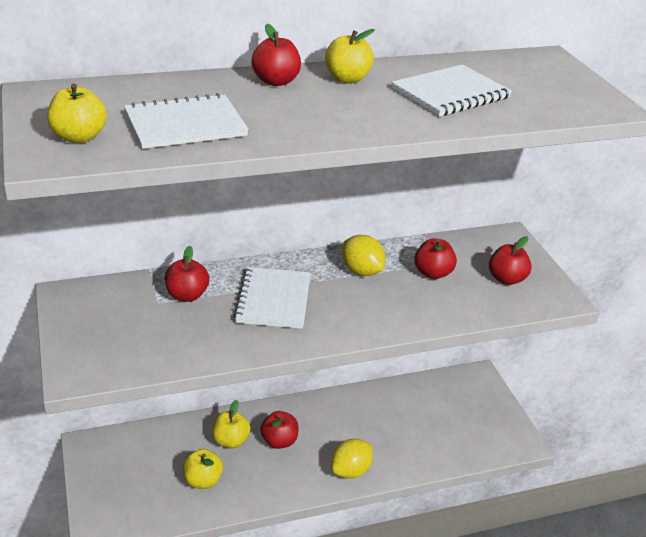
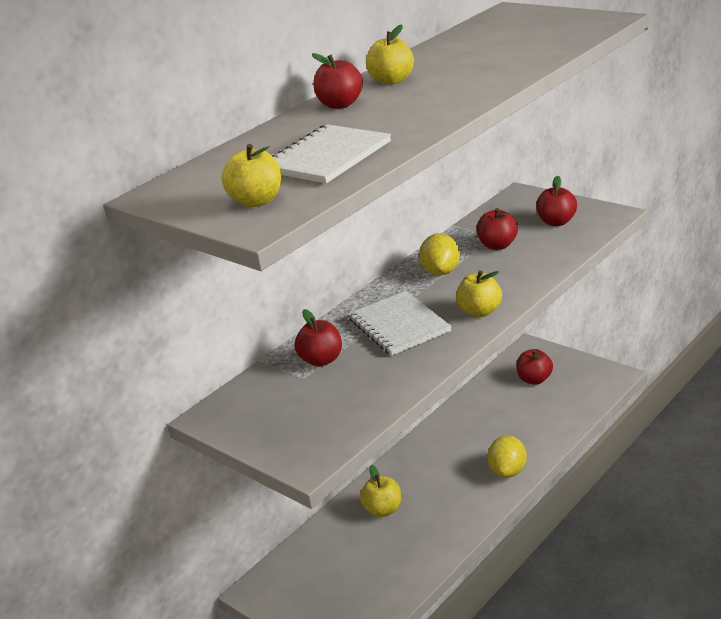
camera: 25 degrees left, 5 degrees down
(203, 480) = (394, 552): yellow apple -> yellow apple (480, 311)
(279, 441) = (425, 485): red apple -> red apple (534, 379)
(361, 271) = (441, 271): yellow lemon -> yellow lemon turned 75 degrees clockwise
(450, 93) = (485, 57): white notebook -> none

